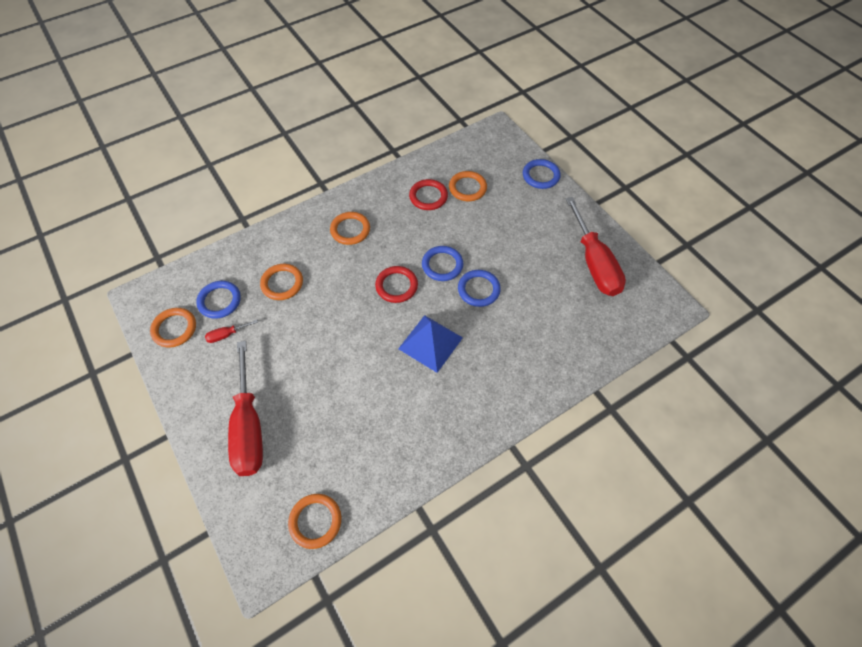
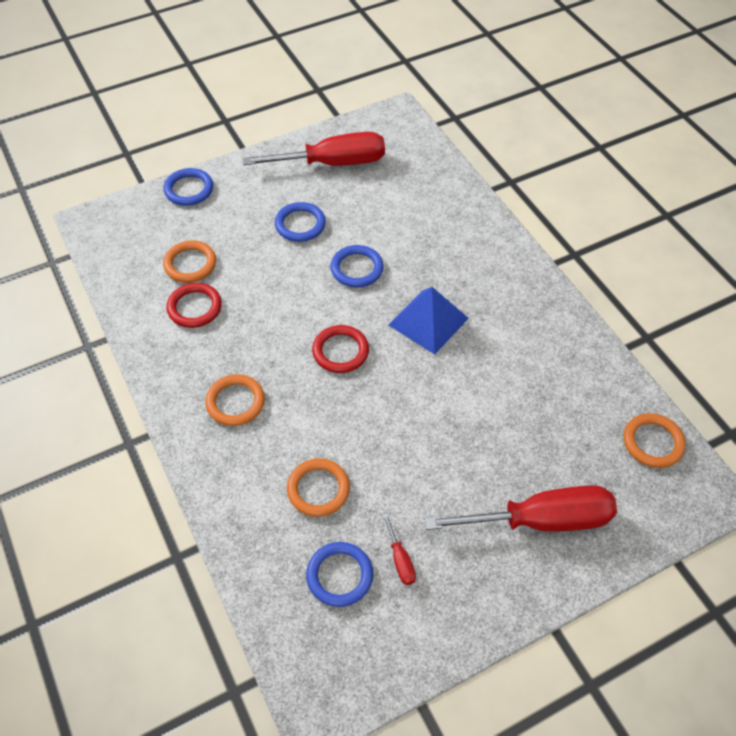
camera: 85 degrees left, 5 degrees down
(174, 329) = (384, 638): orange ring -> none
(442, 265) = (314, 301): blue ring -> blue ring (300, 224)

